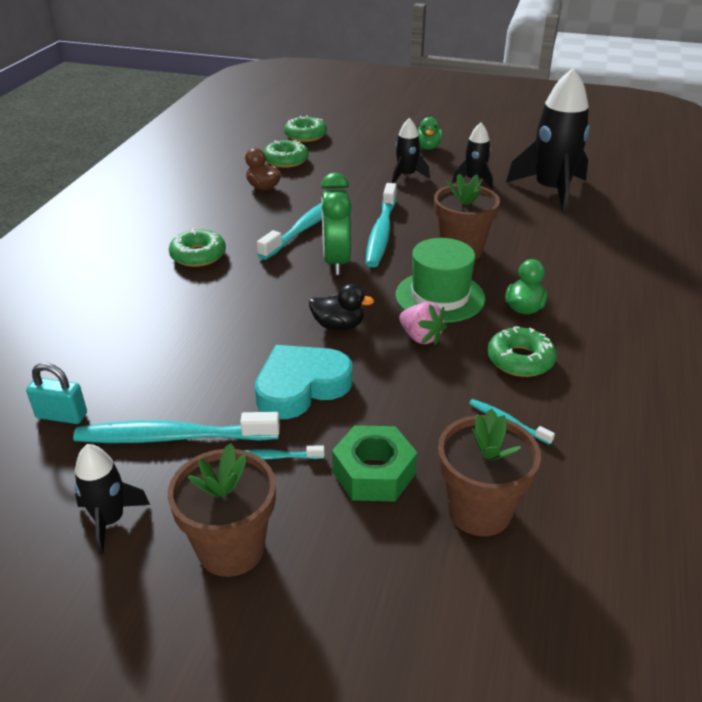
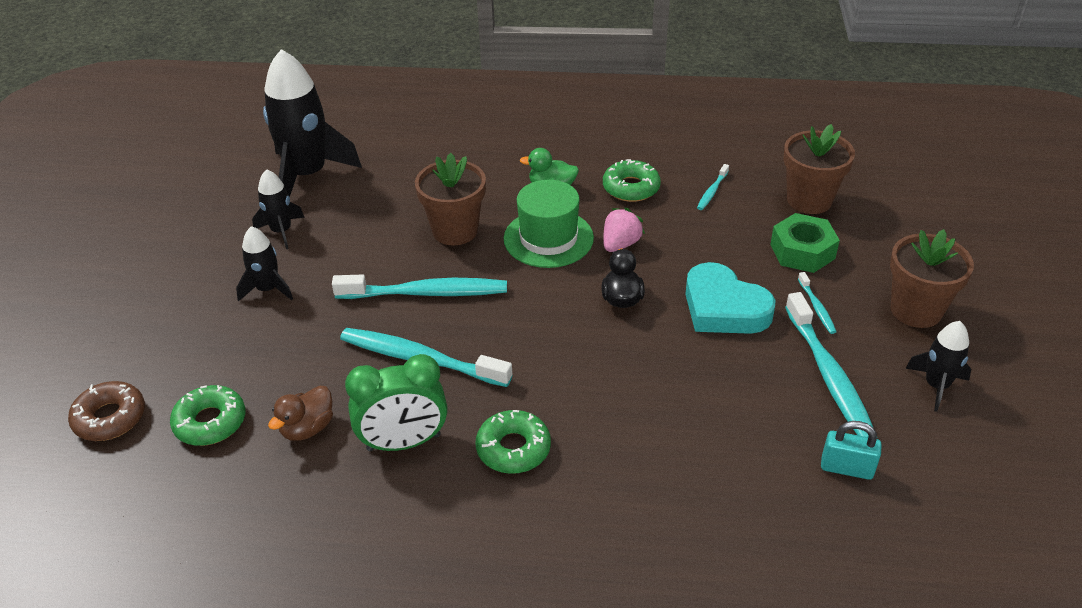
camera: 100 degrees left, 5 degrees up
(61, 416) = (846, 468): turquoise padlock -> turquoise padlock turned 75 degrees counterclockwise
(305, 135) = (110, 418): green donut -> brown donut
(336, 261) = (499, 320): green clock -> green clock (403, 442)
(427, 147) = (173, 279): green duck -> none

